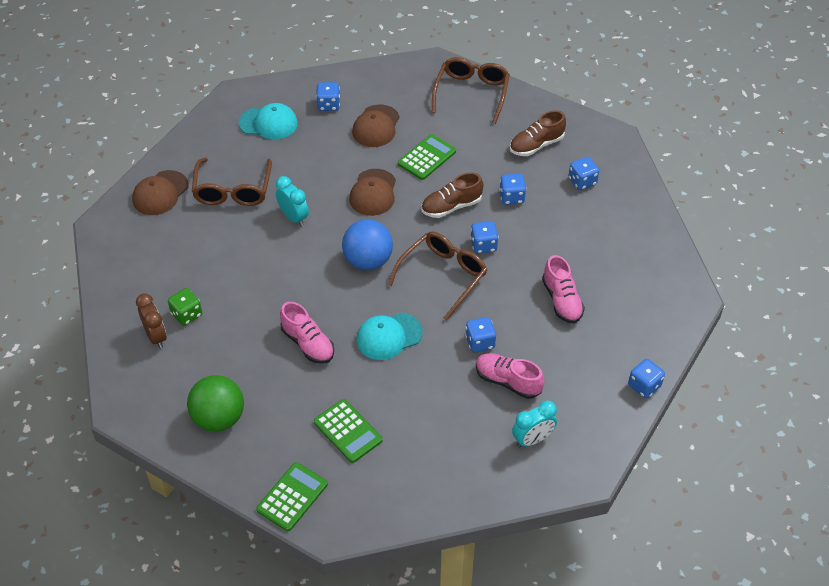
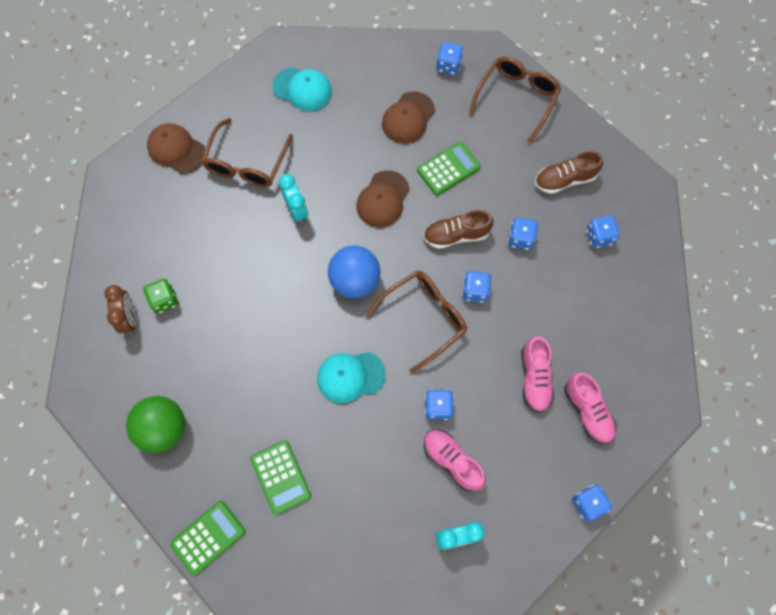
camera: 15 degrees right, 20 degrees up
(160, 193) = (176, 150): brown cap -> brown cap turned 75 degrees clockwise
(308, 343) = (270, 364): pink shoe -> pink shoe (587, 411)
(328, 105) = (368, 80): blue dice -> blue dice (448, 66)

